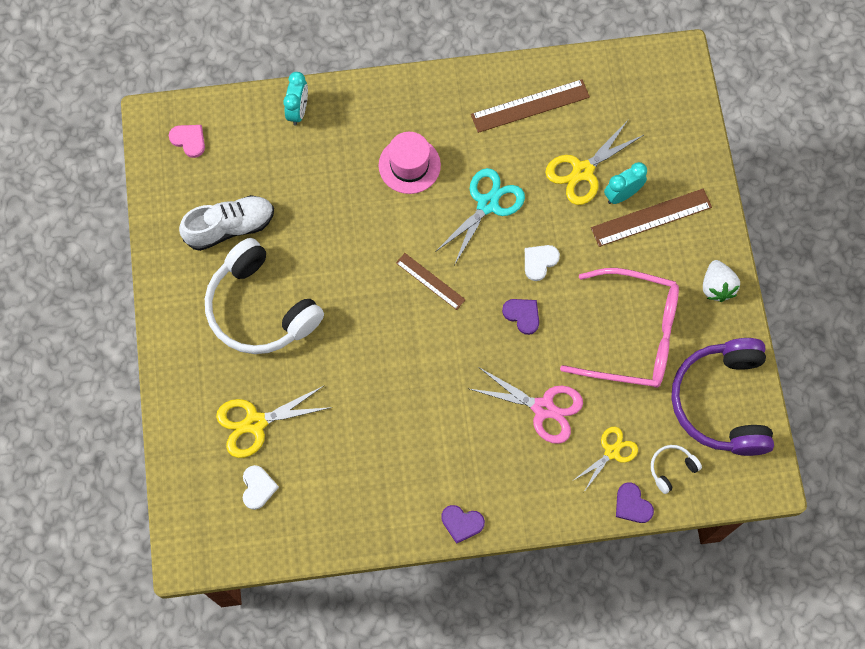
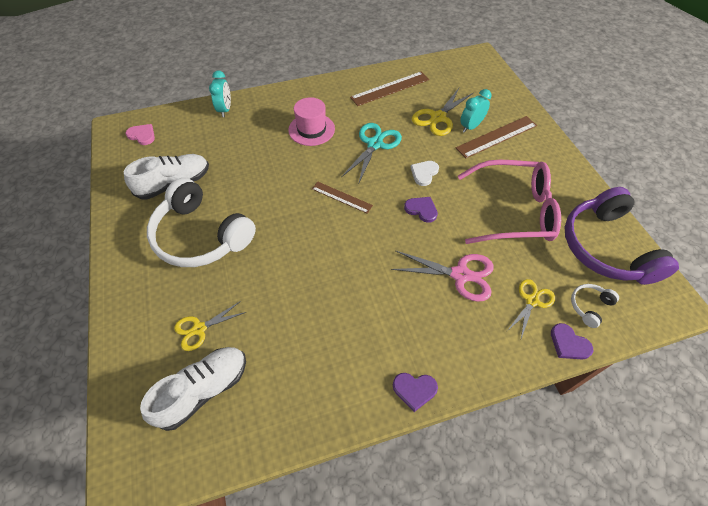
camera: 10 degrees left, 15 degrees down
(255, 423) = (199, 329): yellow scissors -> yellow scissors, size x0.65
(258, 487) = (204, 390): white heart -> white shoe
(716, 287) = (563, 171): white strawberry -> none

